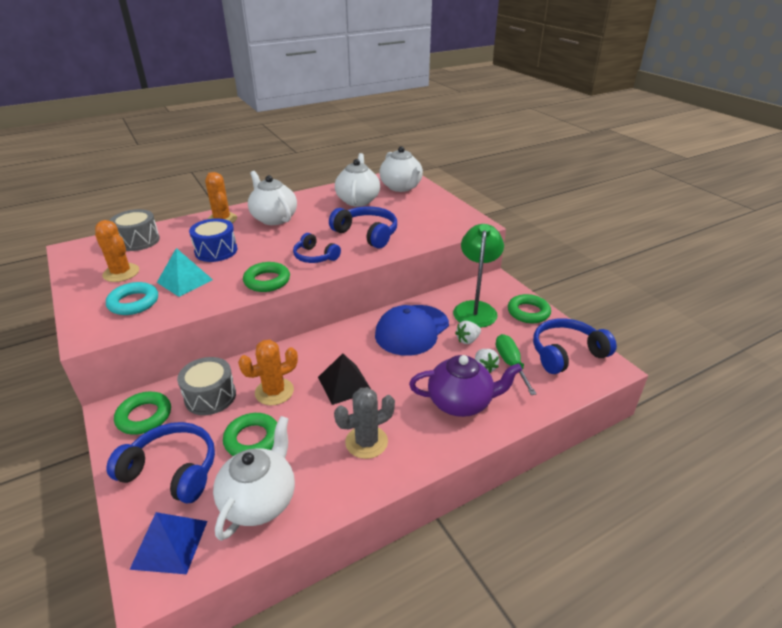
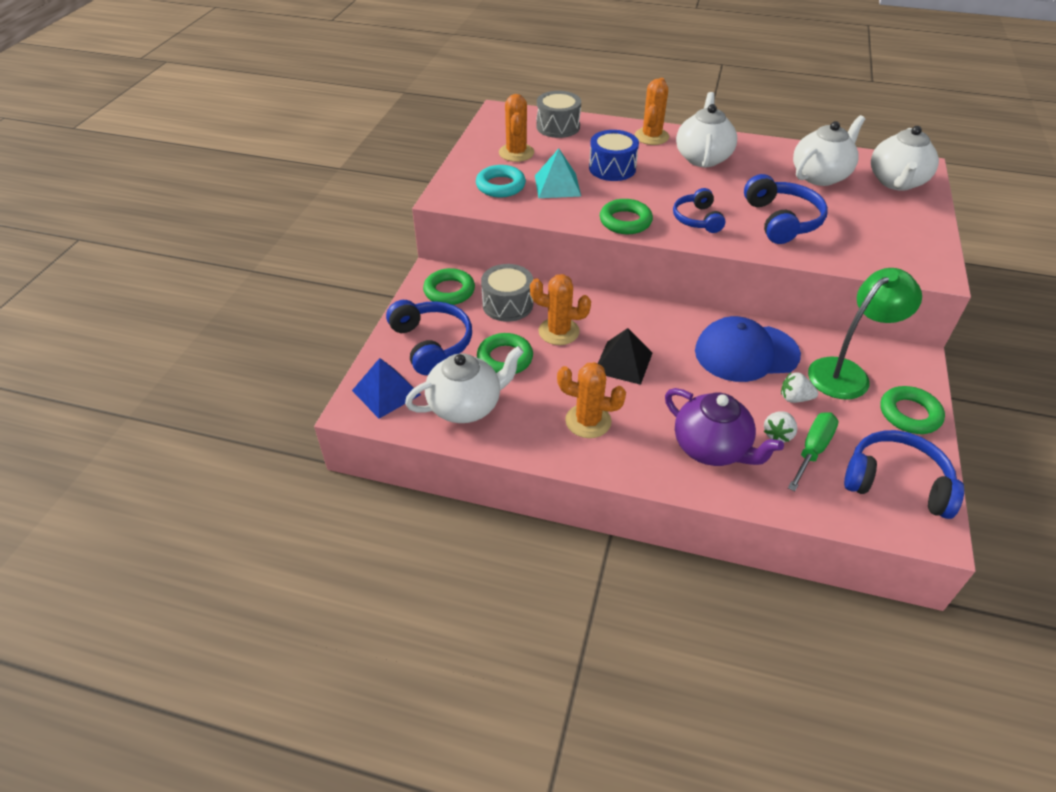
camera: 45 degrees right, 10 degrees up
(366, 442) = (588, 421): grey cactus -> orange cactus

